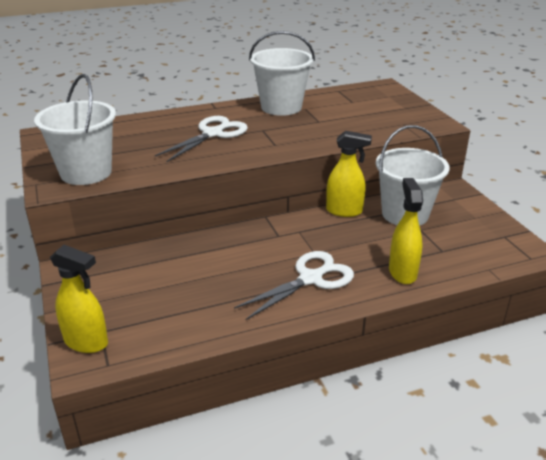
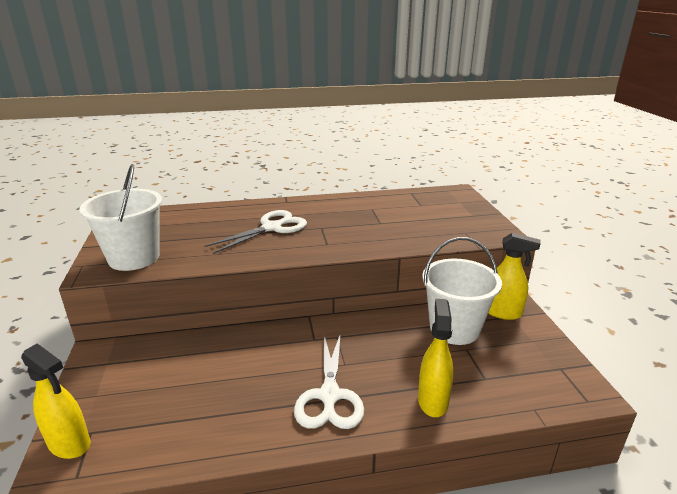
camera: 10 degrees right, 5 degrees down
(281, 107) = (349, 206): white bucket -> none
(310, 279) = (329, 396): white scissors -> white scissors turned 120 degrees clockwise
(344, 211) = (391, 318): yellow spray bottle -> yellow spray bottle (502, 312)

